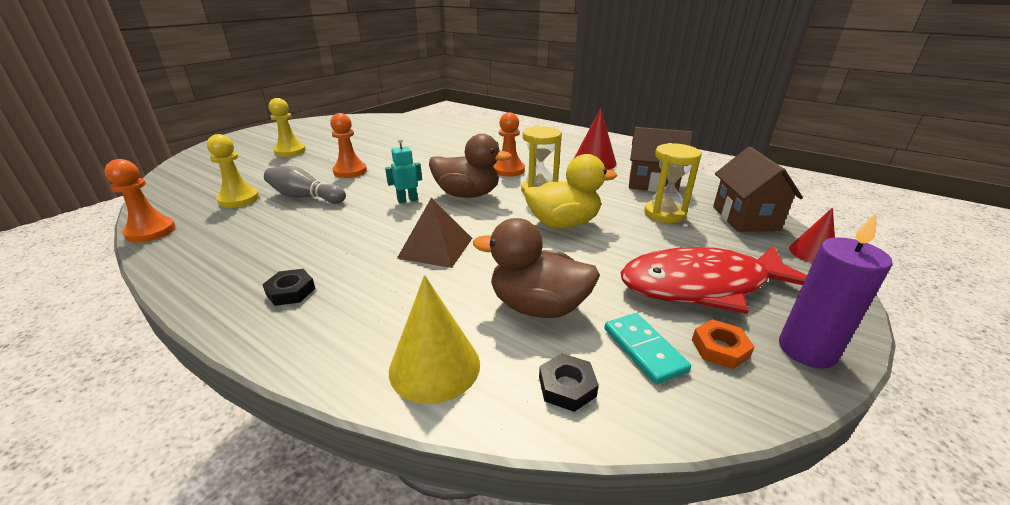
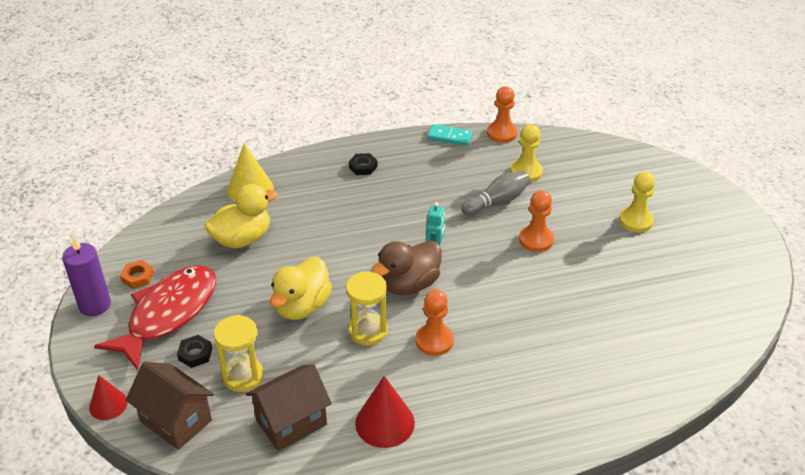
camera: 130 degrees right, 10 degrees up
(435, 247) = (346, 231): brown pyramid -> none
(537, 307) = (242, 239): brown duck -> yellow duck
(567, 387) = (191, 217): black nut -> black nut (195, 354)
(644, 350) = (172, 253): turquoise domino -> turquoise domino (450, 137)

